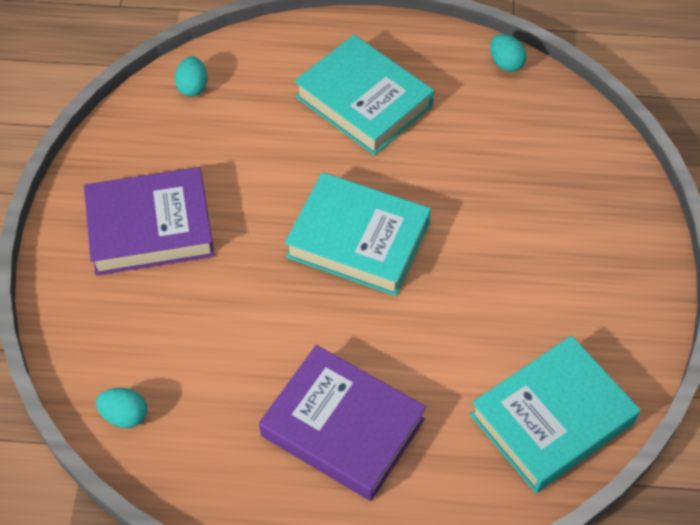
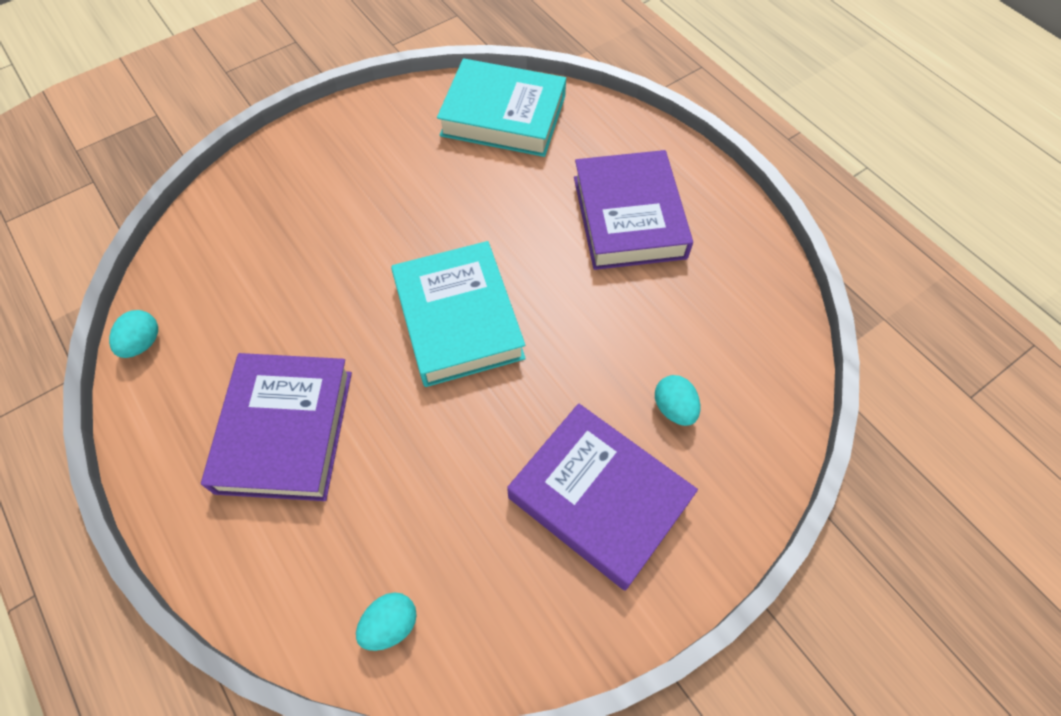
camera: 130 degrees left, 5 degrees up
(125, 415) = (771, 357): turquoise egg -> turquoise egg (674, 408)
(363, 101) = (285, 431): turquoise book -> purple book

